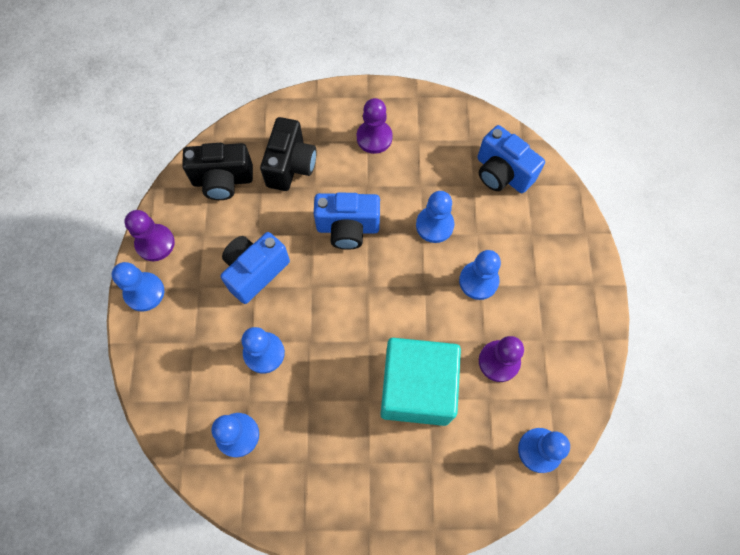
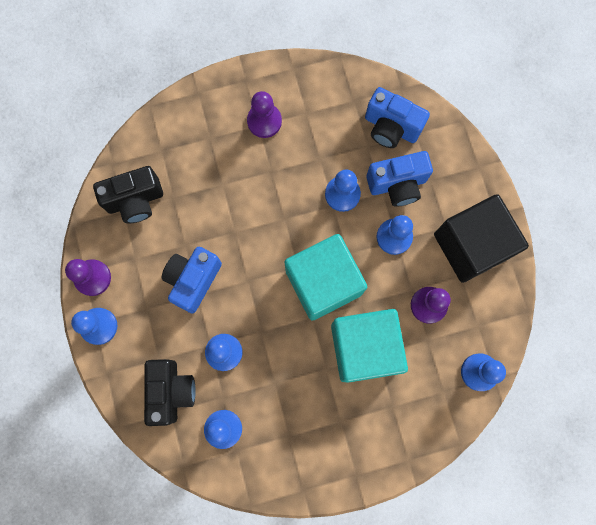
camera: 15 degrees left, 10 degrees up
(291, 166) = (194, 169): black camera -> black camera (171, 391)
(348, 228) = (265, 217): blue camera -> blue camera (397, 184)
(390, 308) = (323, 282): none -> turquoise cube
(560, 311) = (471, 245): none -> black cube

